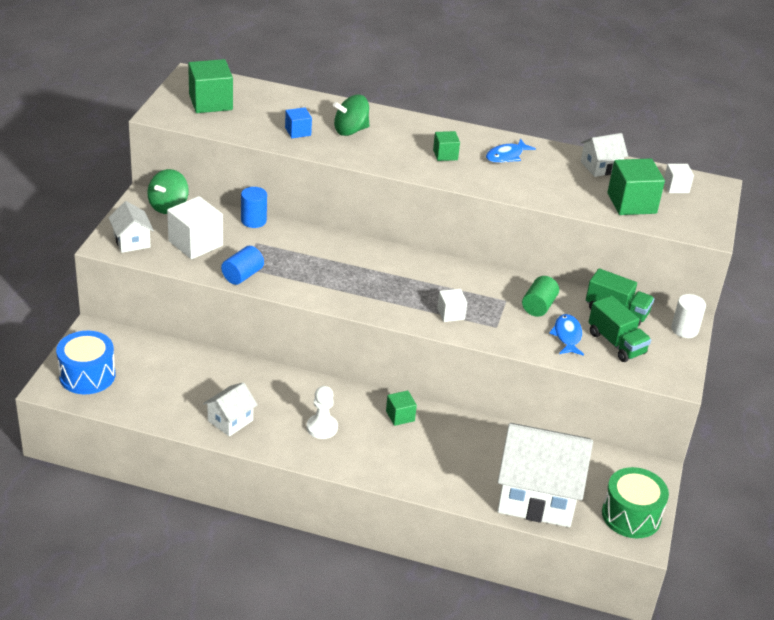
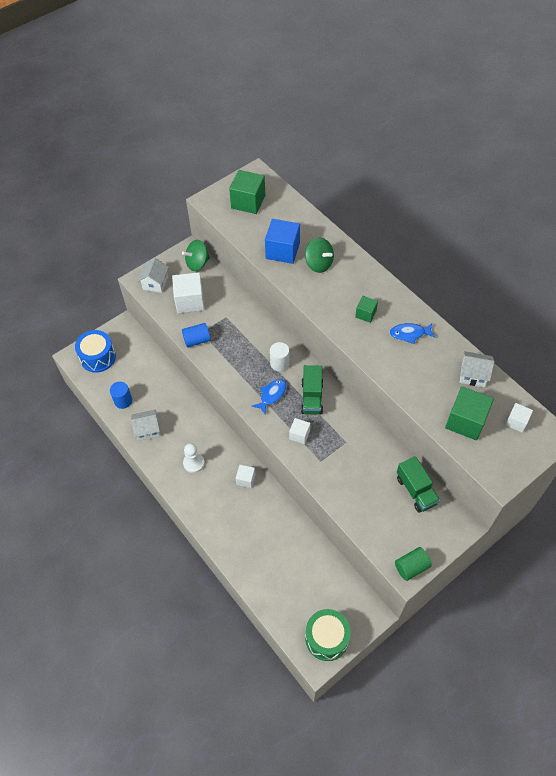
camera: 40 degrees right, 20 degrees up
(253, 221) = (238, 298): blue cylinder -> blue cylinder (123, 401)
(298, 131) = (282, 251): blue cube -> blue cube, size x1.82
(350, 130) = (319, 264): green spinning top -> green spinning top turned 150 degrees counterclockwise
(400, 416) = (246, 479): green cube -> white cube
(537, 495) = (280, 587): white house -> none
(538, 306) = (364, 458): green cylinder -> green cylinder (411, 567)
(567, 336) = (362, 493): blue fish -> blue fish (271, 395)
(616, 343) = (391, 518): green truck -> green truck (312, 397)
(684, 329) = (452, 532): white cylinder -> white cylinder (279, 363)

